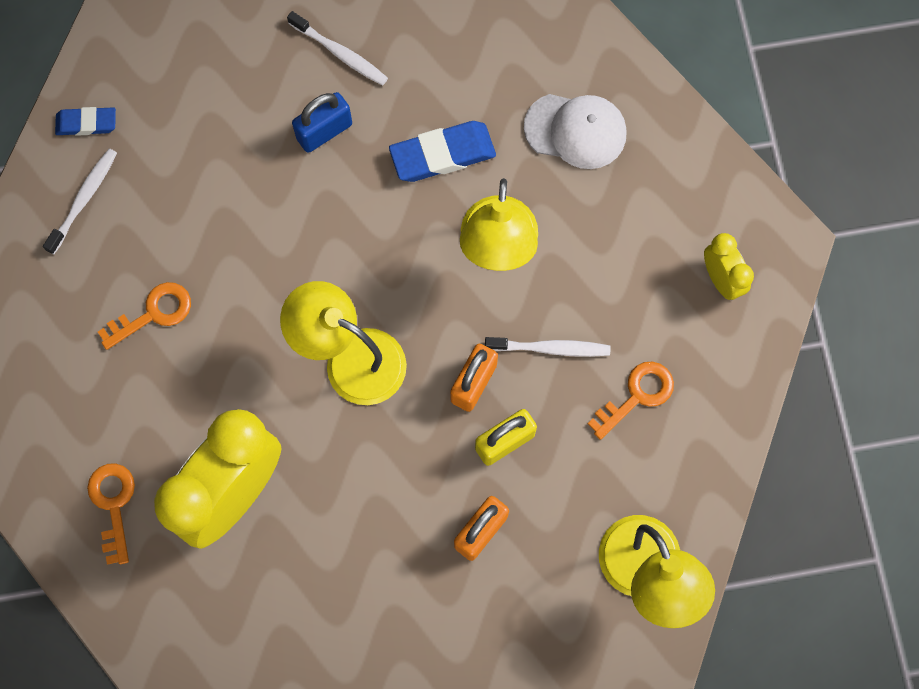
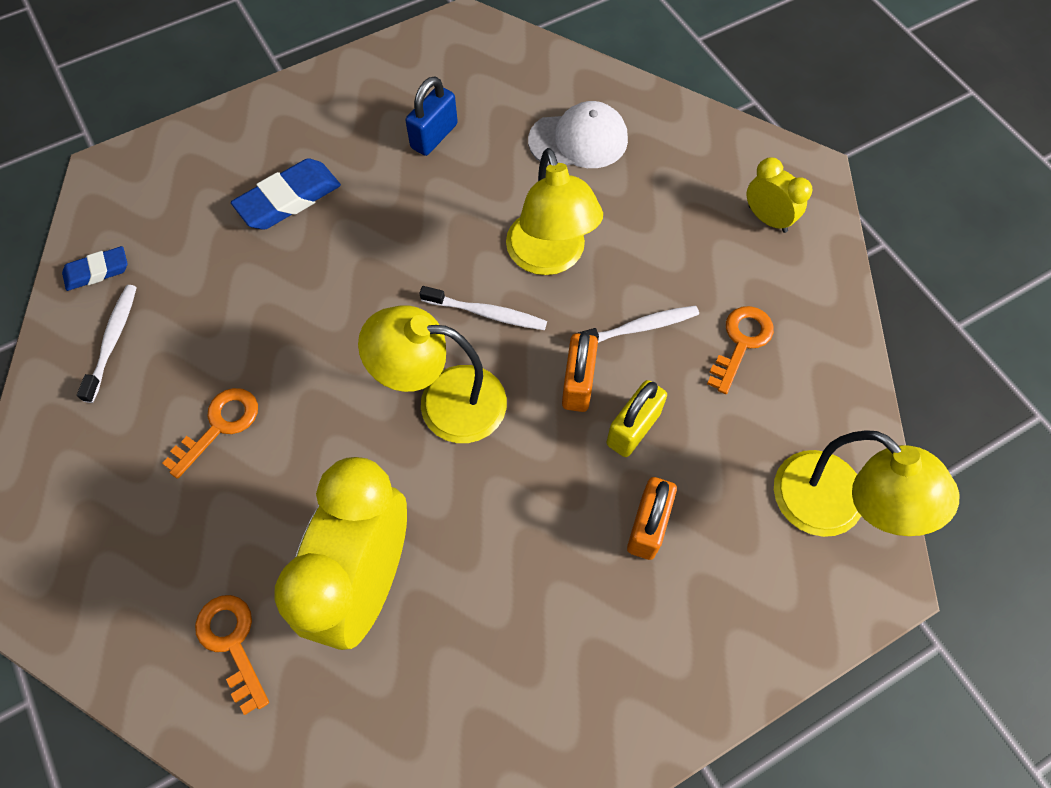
camera: 20 degrees left, 10 degrees down
(324, 131) = (342, 208): blue padlock -> blue padlock (434, 136)
(340, 53) = (334, 141): white toothbrush -> white toothbrush (487, 313)
(442, 154) = (464, 194): blue eraser -> blue eraser (288, 199)

